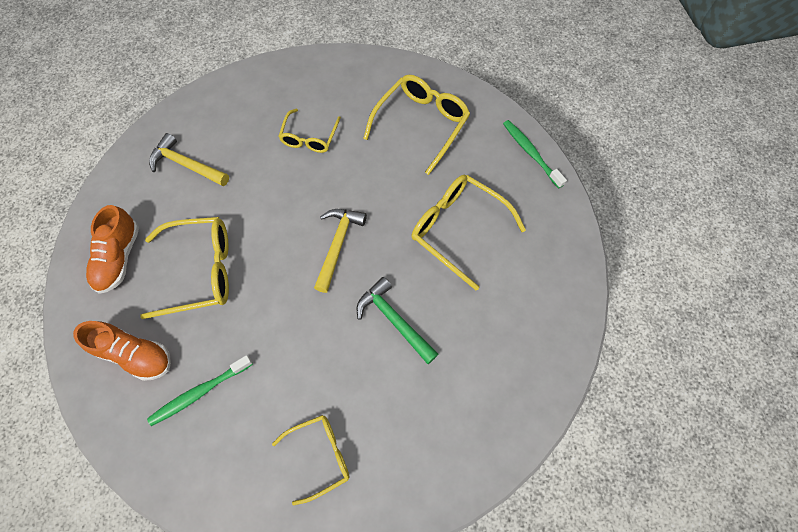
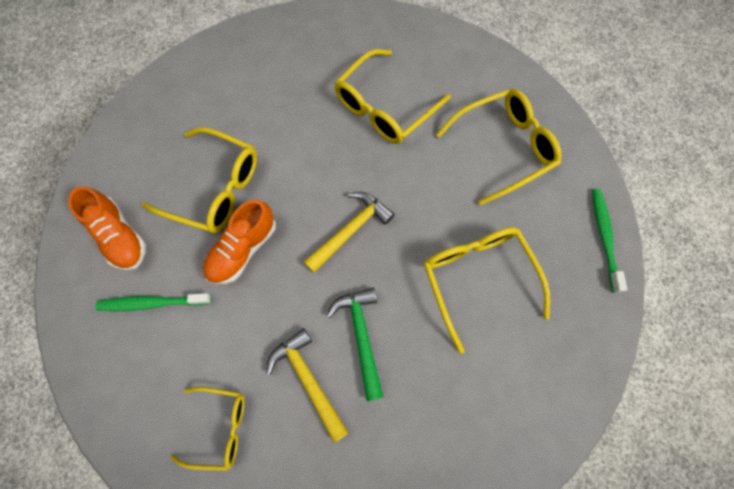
camera: 30 degrees right, 5 degrees up
(119, 258) = (155, 139): orange shoe -> orange shoe (243, 249)
(186, 165) = (258, 79): yellow hammer -> yellow hammer (308, 380)
(309, 137) = (385, 107): yellow glasses -> yellow glasses, size x1.60

